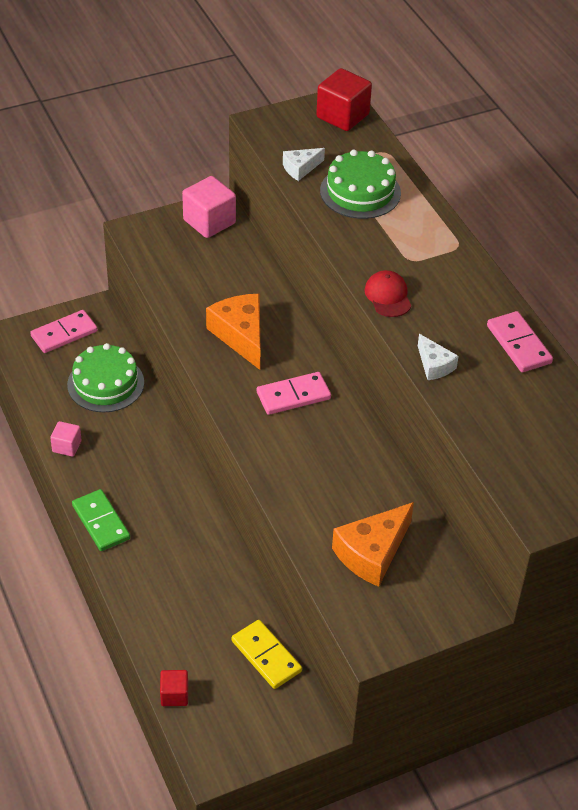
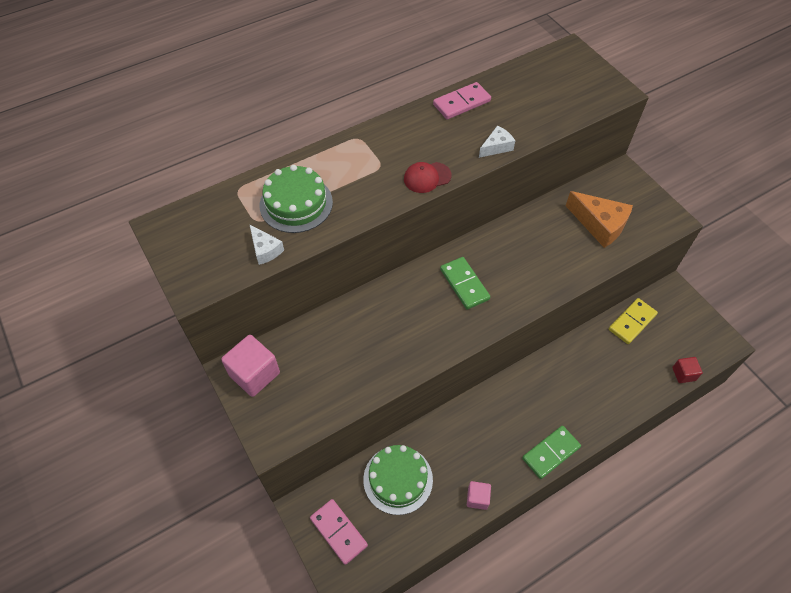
camera: 95 degrees left, 10 degrees up
(241, 335) = (403, 329): orange cheese -> none
(293, 396) = (464, 284): pink domino -> green domino
(342, 116) = (183, 224): red cube -> none

